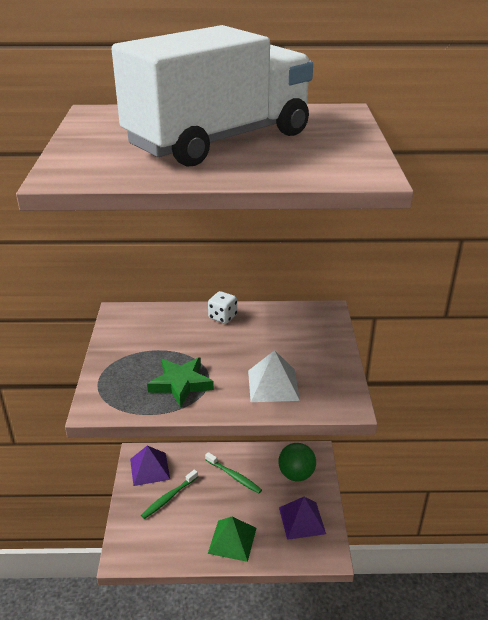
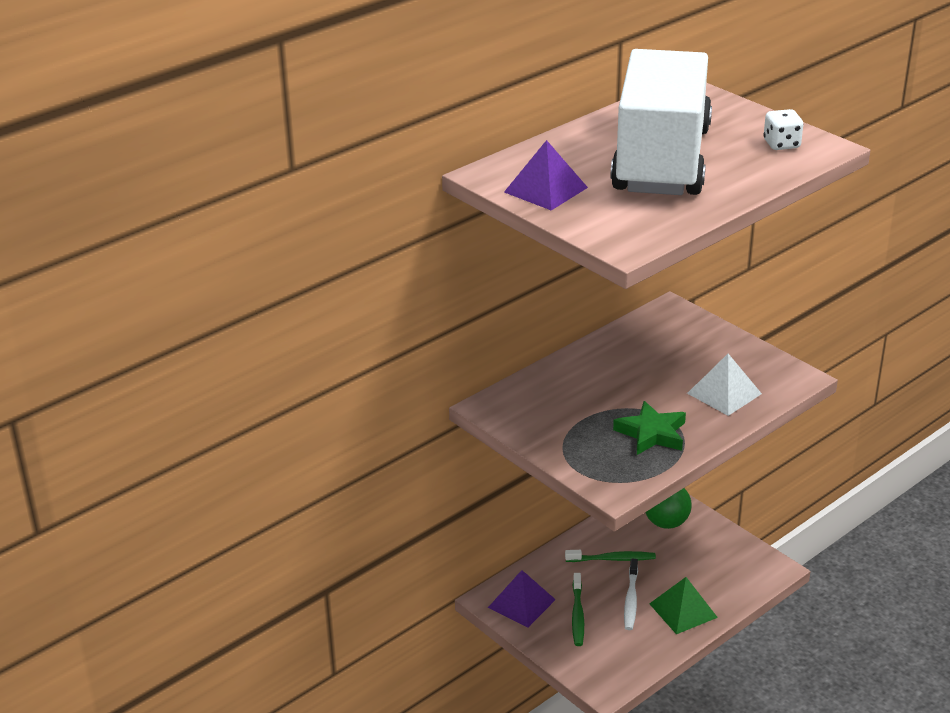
camera: 40 degrees left, 0 degrees up
(211, 510) = (631, 600): none -> white toothbrush
(222, 317) = (590, 360): white dice -> white dice (781, 144)
(302, 520) = (719, 557): purple pyramid -> purple pyramid (545, 189)

